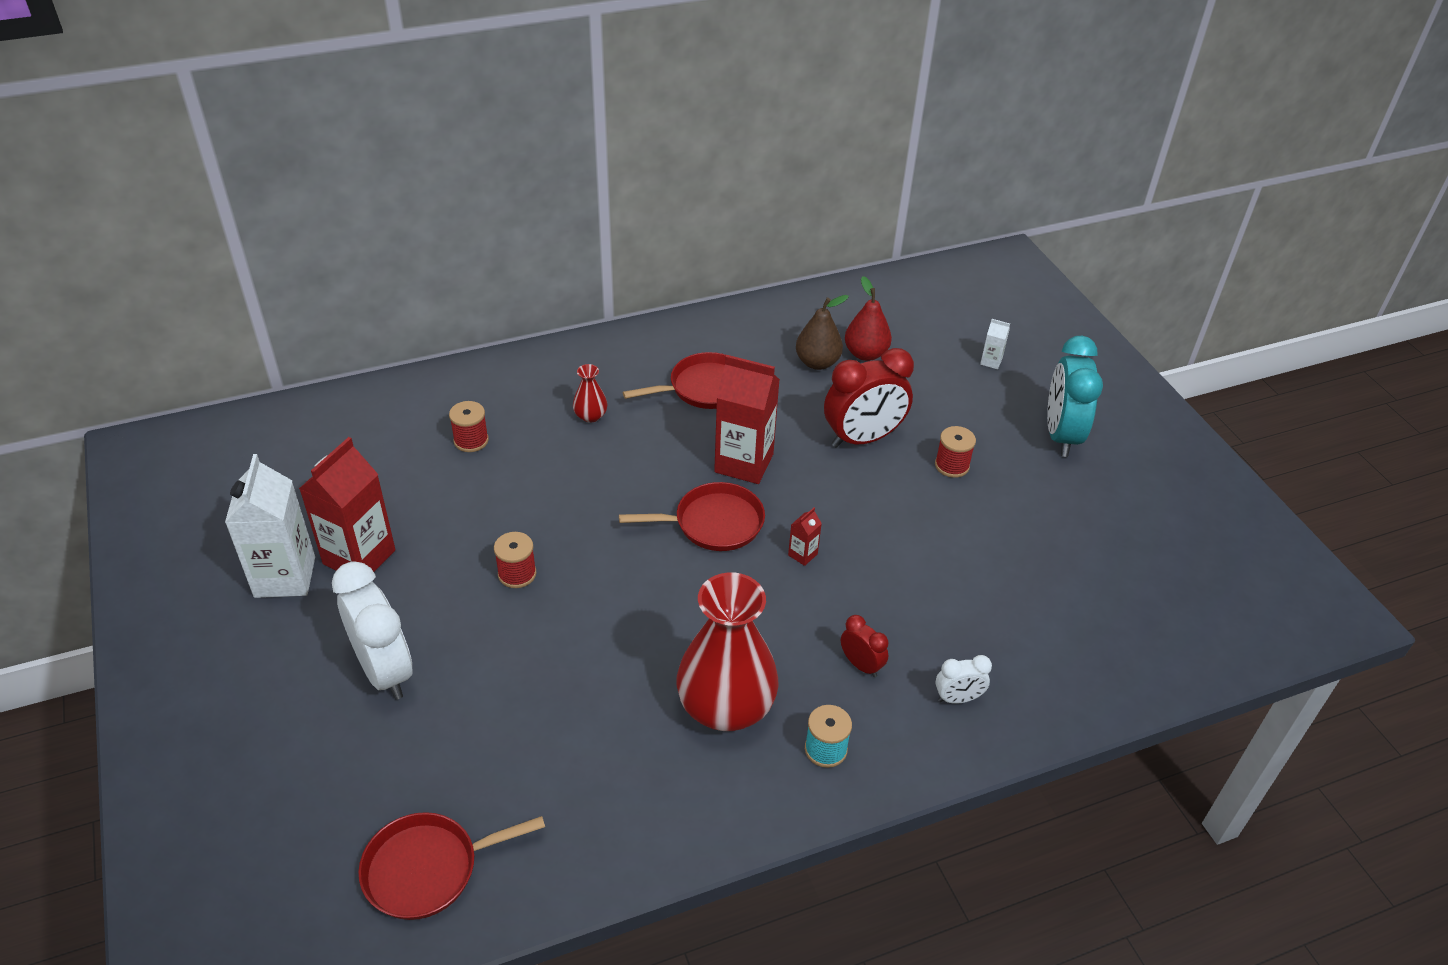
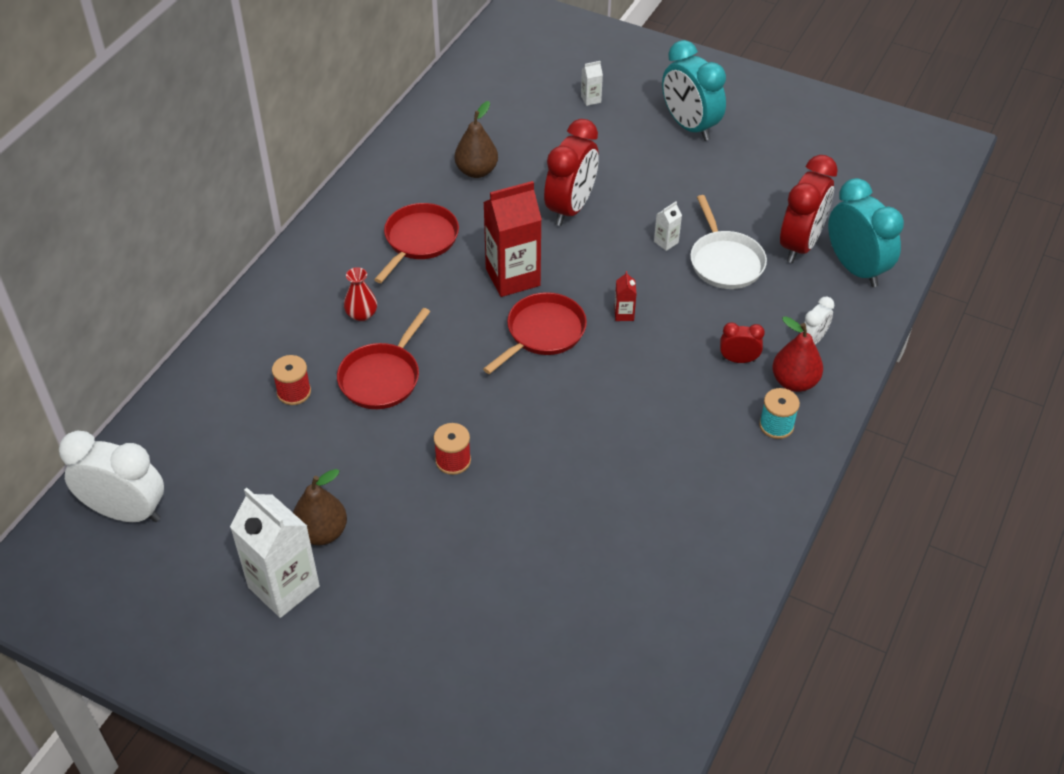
camera: 40 degrees left, 5 degrees up
(359, 557) = (322, 532): red carton -> brown pear
(384, 671) = (446, 591): white clock -> white clock (126, 512)
(428, 869) = (635, 680): red pan -> red pan (382, 377)
(726, 706) = (691, 444): red vase -> none
(865, 354) = (502, 144): red pear -> red pear (794, 382)
(916, 519) = (666, 242): none -> white carton
(952, 465) = (647, 190): red spool -> none
(954, 571) = (725, 261): none -> white pan
(1050, 604) = (800, 244): none -> red clock
(1084, 663) = (855, 268): none -> turquoise clock

